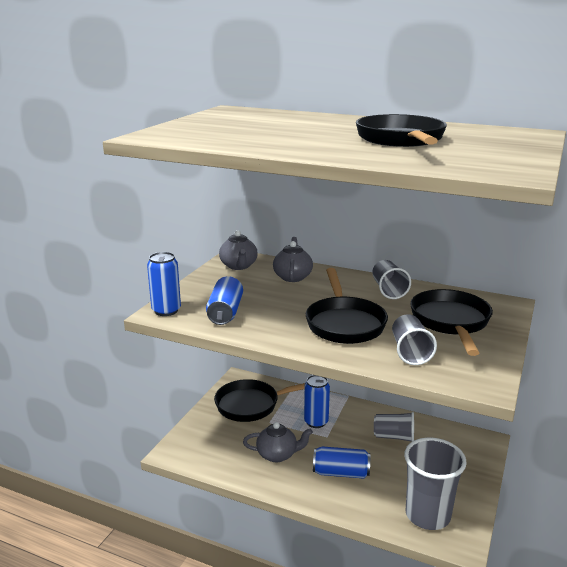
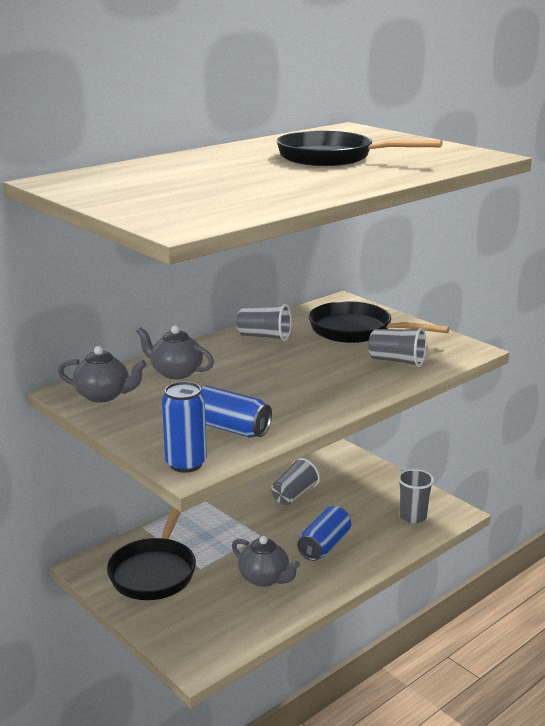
camera: 65 degrees left, 0 degrees up
(277, 454) = (265, 578): grey teapot -> grey teapot turned 105 degrees clockwise
(316, 422) = (229, 534): blue can -> none
(344, 323) = (316, 374): black pan -> none
(427, 515) = (413, 516): grey cup -> grey cup, size x0.61

